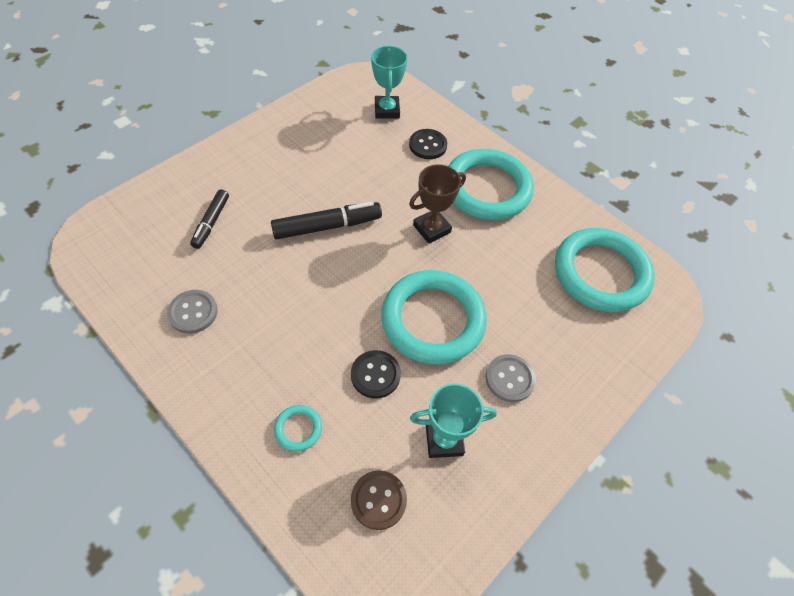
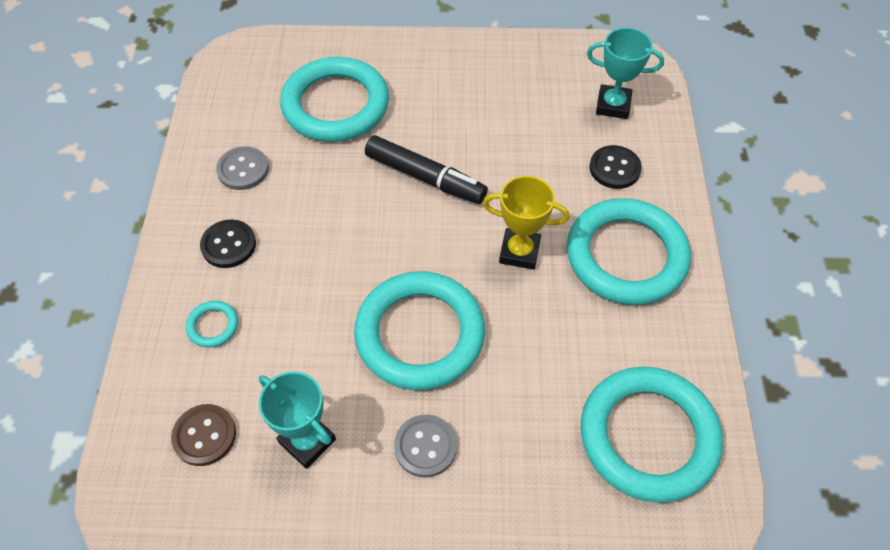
camera: 50 degrees right, 0 degrees up
(211, 222) = (335, 105): black marker -> turquoise ring
(375, 375) = (317, 337): black button -> black button (228, 245)
(386, 110) = (613, 105): turquoise trophy -> turquoise trophy turned 60 degrees clockwise
(432, 229) = (519, 252): brown trophy -> yellow trophy

